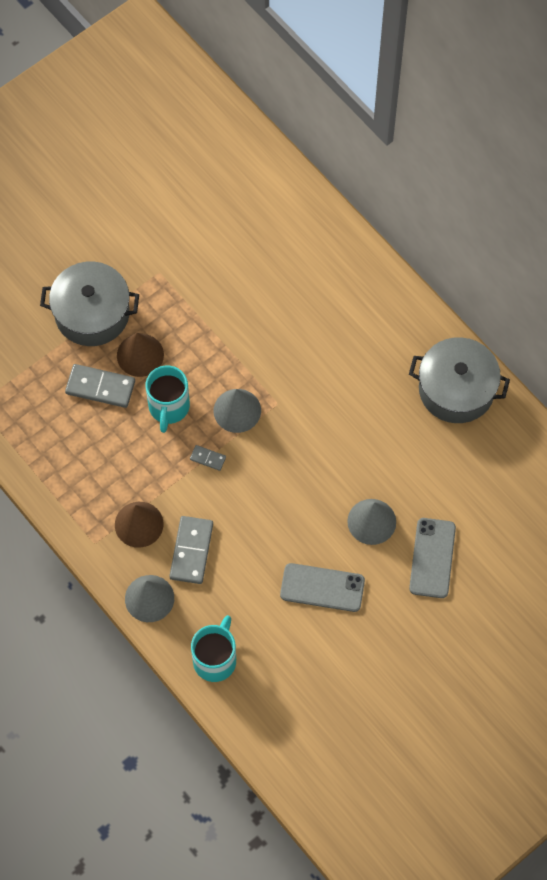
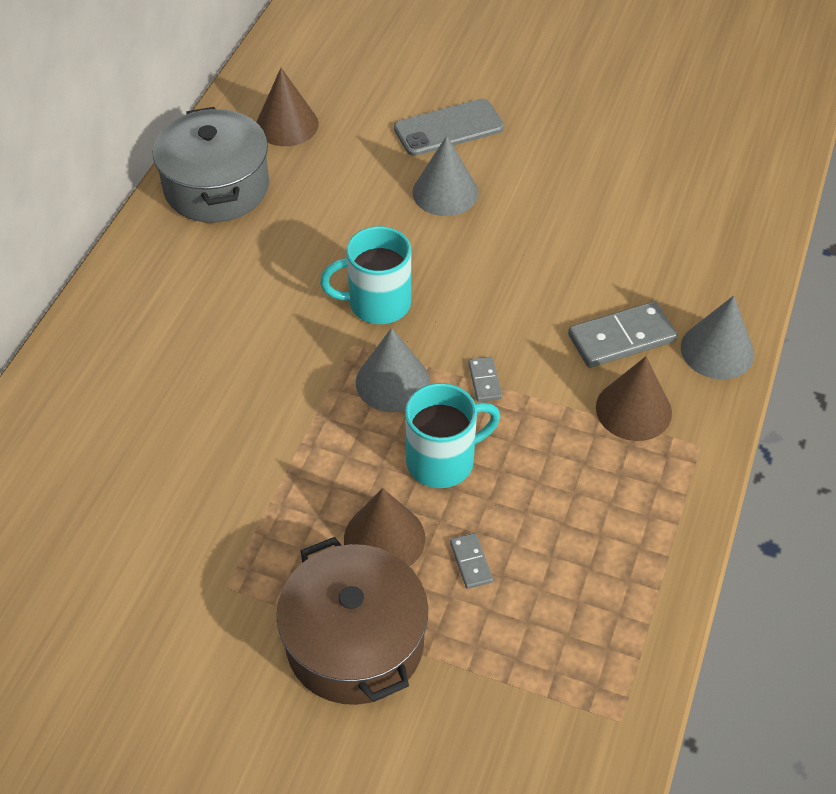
camera: 120 degrees left, 15 degrees down
(92, 313) = (355, 642): grey pot -> brown pot
(100, 387) = (471, 562): grey domino -> grey domino, size x0.51
(215, 659) = (729, 254): turquoise mug -> turquoise mug (377, 303)
(322, 588) = (561, 200): grey phone -> none
(494, 458) = (287, 125): none -> brown cone

